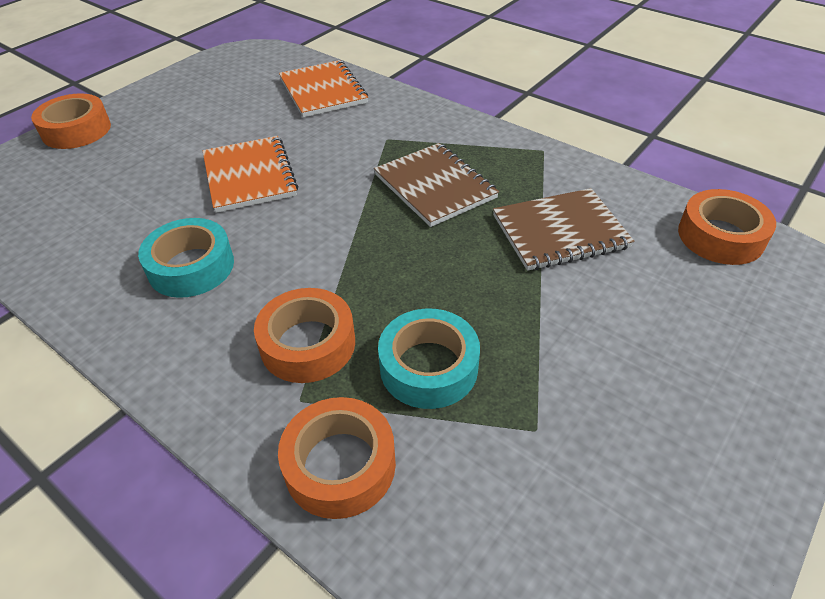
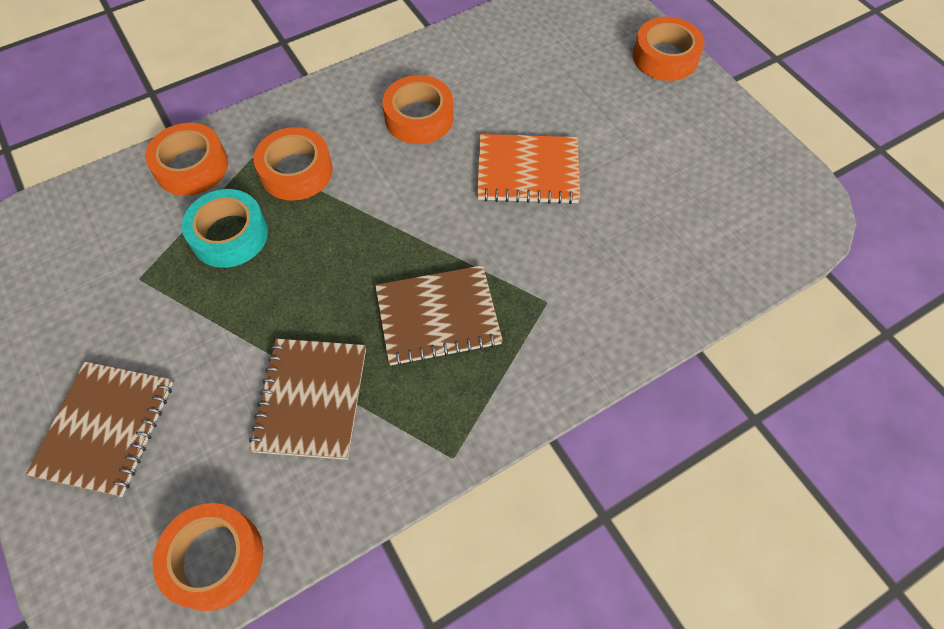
camera: 110 degrees right, 15 degrees up
(191, 267) = (419, 117): turquoise tape -> orange tape
(323, 91) = (679, 268): orange notebook -> none
(706, 360) = (106, 429): none -> brown notebook

